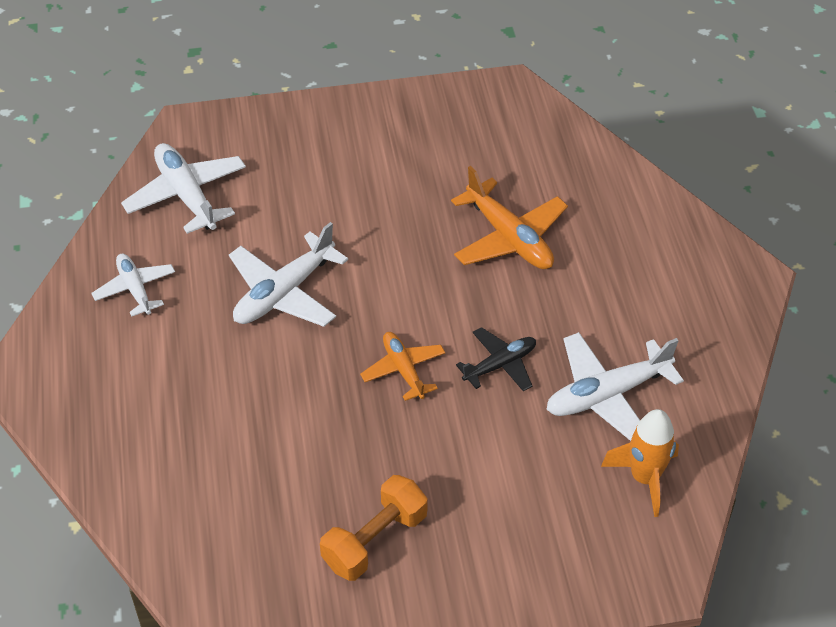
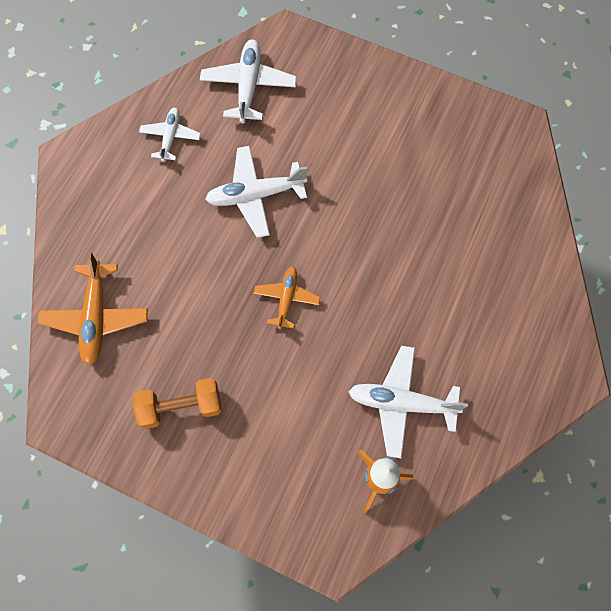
camera: 35 degrees right, 20 degrees up
(500, 365) = (349, 335): black plane -> none
(509, 238) = (429, 243): orange plane -> orange plane (96, 317)

